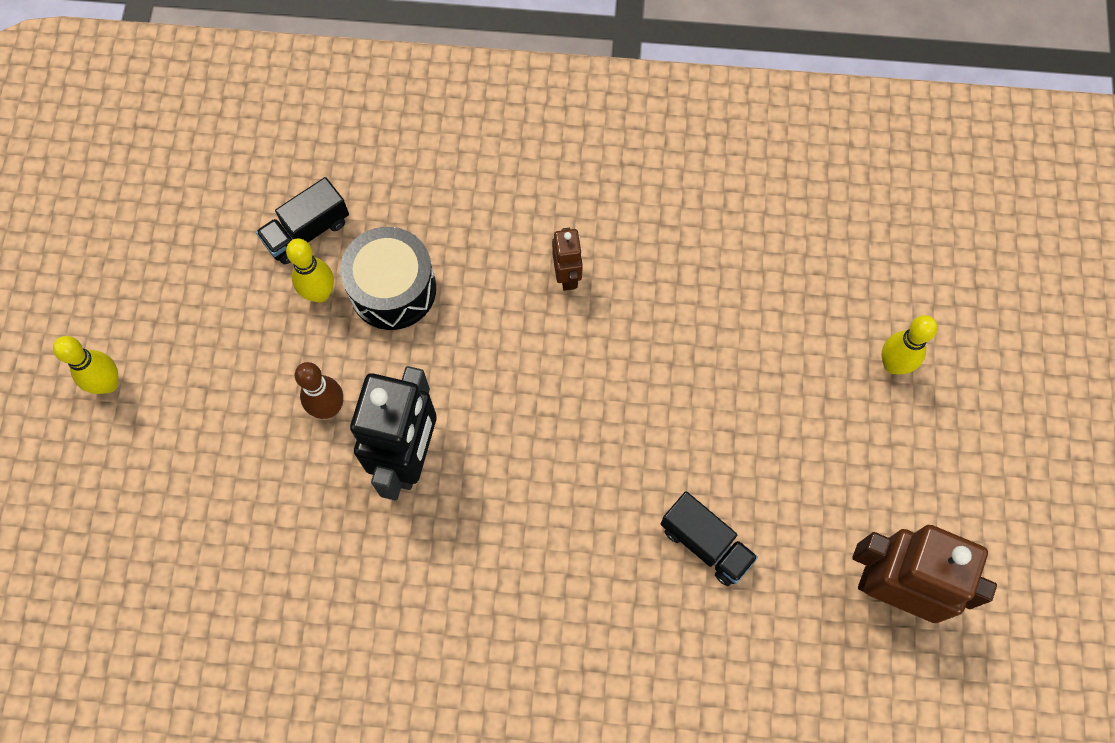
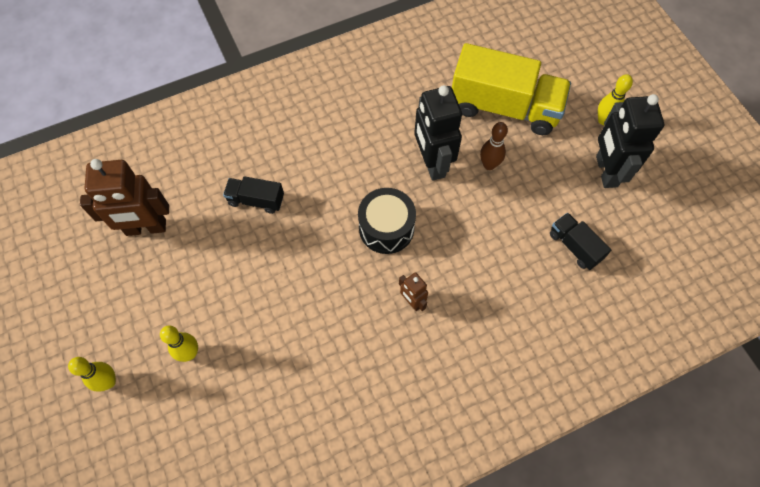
camera: 150 degrees right, 5 degrees down
(176, 306) = (606, 171): none -> black robot
(232, 490) = (504, 107): none -> yellow truck
(307, 231) = (574, 246): black truck -> black truck turned 60 degrees counterclockwise
(320, 293) = (540, 217): yellow bowling pin -> yellow bowling pin (109, 381)
(392, 289) = (503, 240): black drum -> black drum (386, 228)

